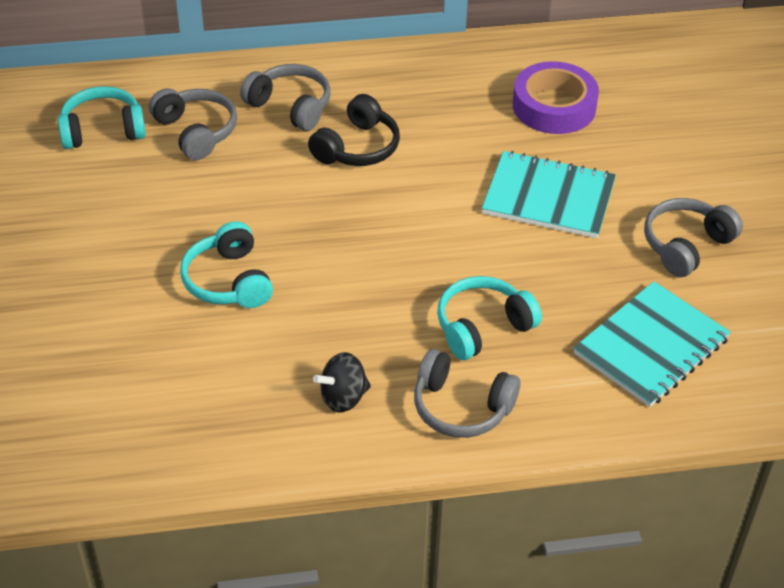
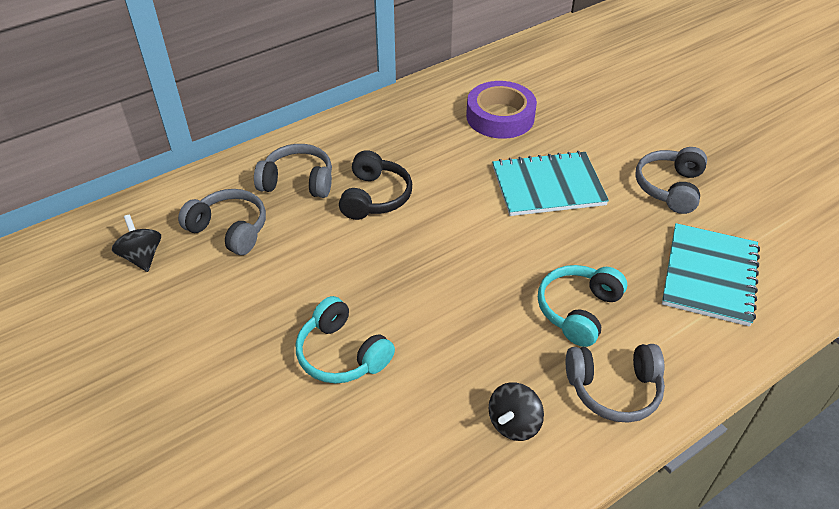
camera: 25 degrees left, 0 degrees up
(103, 130) = (142, 257): turquoise headphones -> black spinning top

